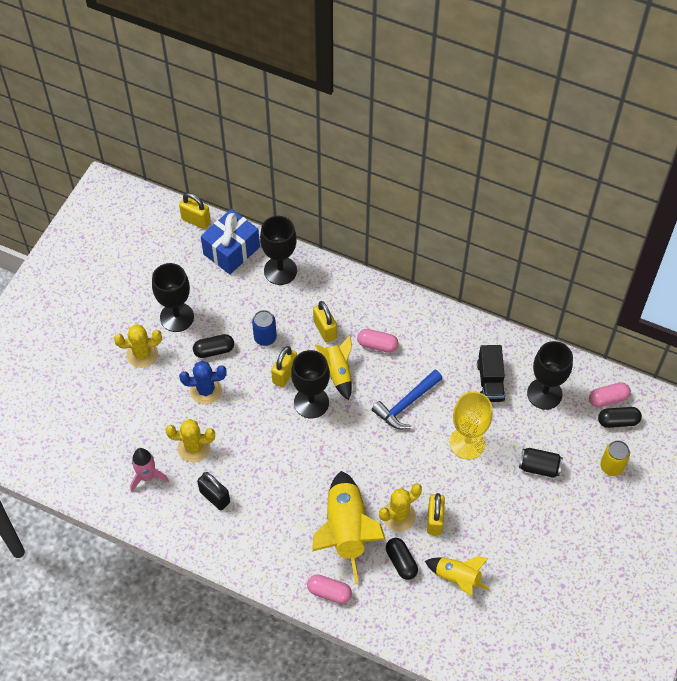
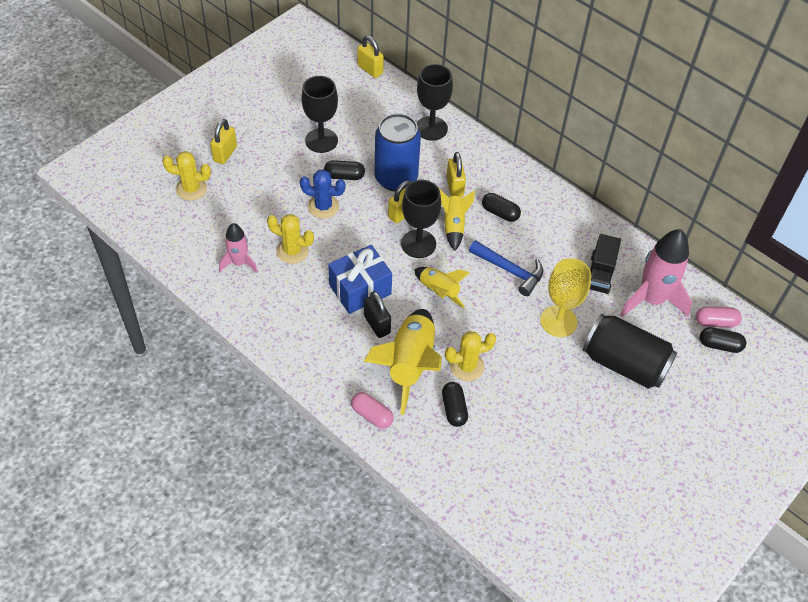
camera: 15 degrees right, 5 degrees down
(142, 354) = (277, 162): yellow cactus -> yellow cactus (191, 189)
(215, 497) = (295, 298): black padlock -> black padlock (377, 324)
(231, 250) = (393, 101): blue gift -> blue gift (360, 289)
(265, 337) = (396, 178): blue can -> blue can, size x1.94
(377, 345) = (500, 213): pink capsule -> black capsule
(406, 404) = (510, 271): blue hammer -> blue hammer turned 120 degrees counterclockwise
(434, 520) = (501, 381): yellow padlock -> yellow padlock (225, 154)
(457, 578) = (505, 441): yellow rocket -> yellow rocket (438, 291)
(539, 467) = (624, 364): black can -> black can, size x1.94
(544, 394) = (651, 299): black goblet -> pink rocket
(611, 466) = (700, 384): yellow can -> none

